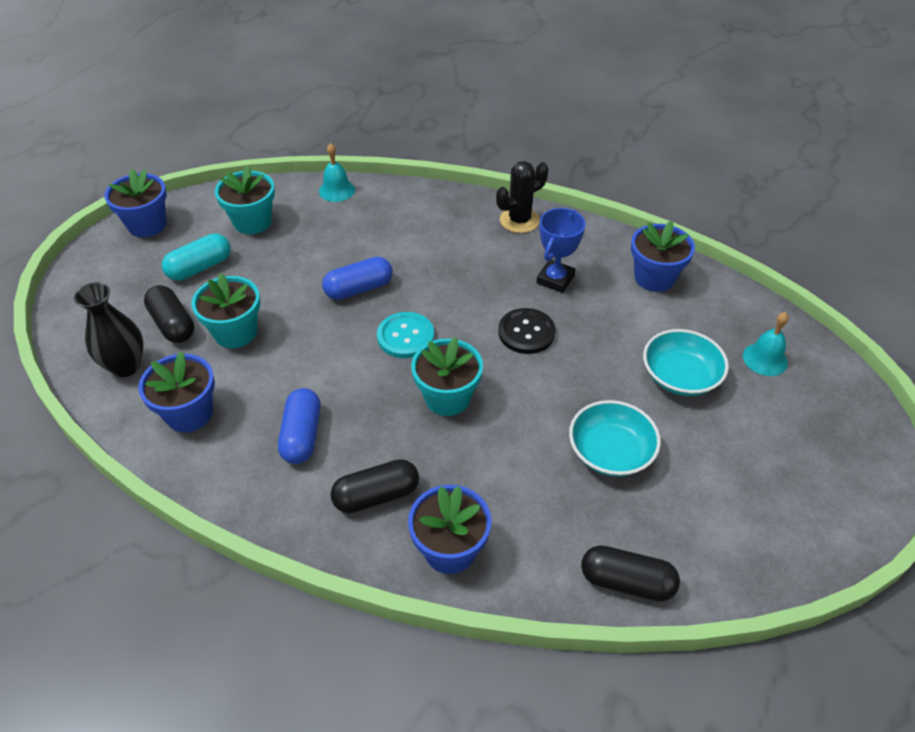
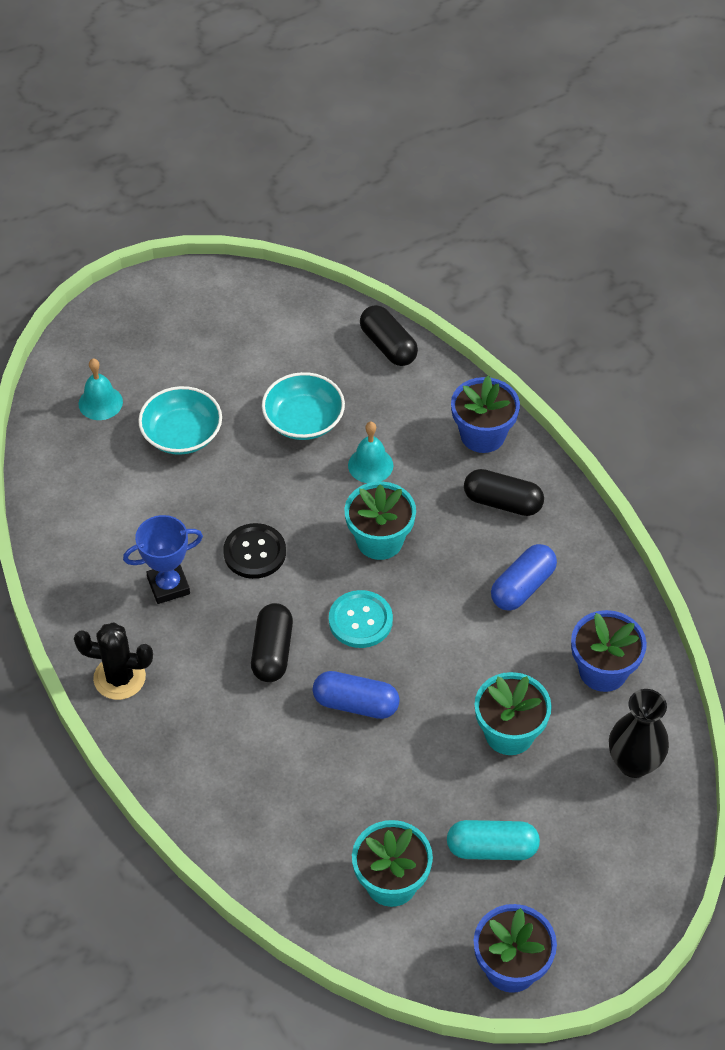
camera: 140 degrees left, 5 degrees up
(172, 324) = (563, 786): black capsule -> black capsule (272, 652)
(337, 190) = (260, 867): turquoise bell -> turquoise bell (370, 465)
(654, 277) = (82, 526): blue flower pot -> none

